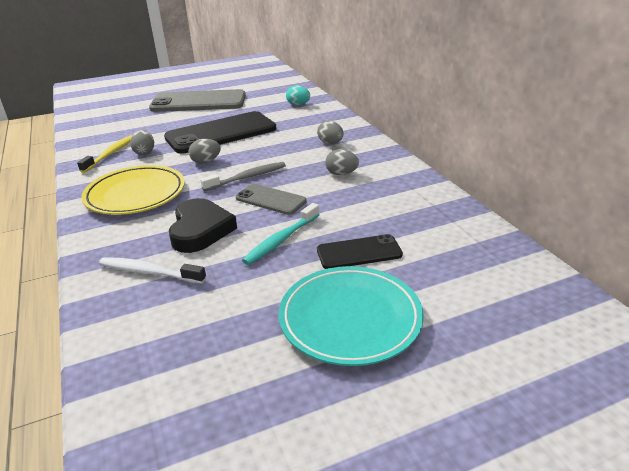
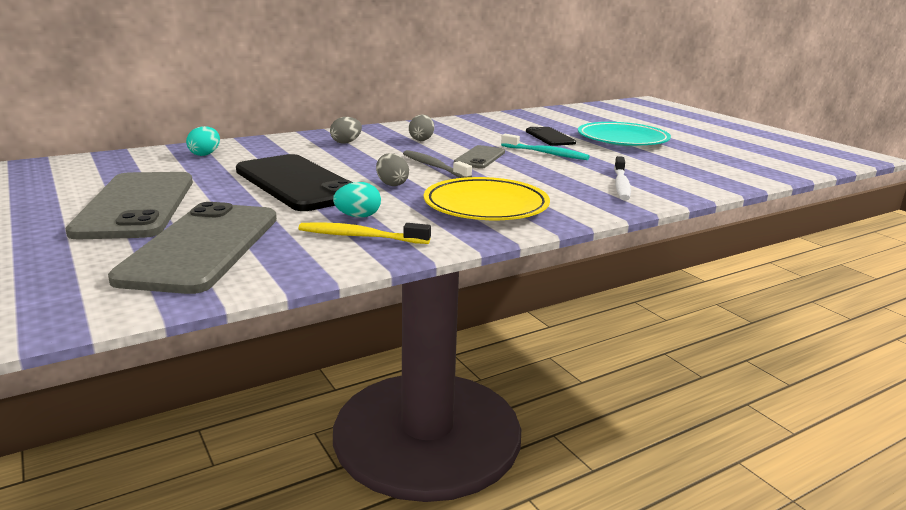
camera: 100 degrees left, 10 degrees down
(126, 121) = (202, 247): none -> grey phone
(144, 152) = (358, 216): grey egg -> turquoise egg
(200, 230) = (546, 175): black heart -> none

